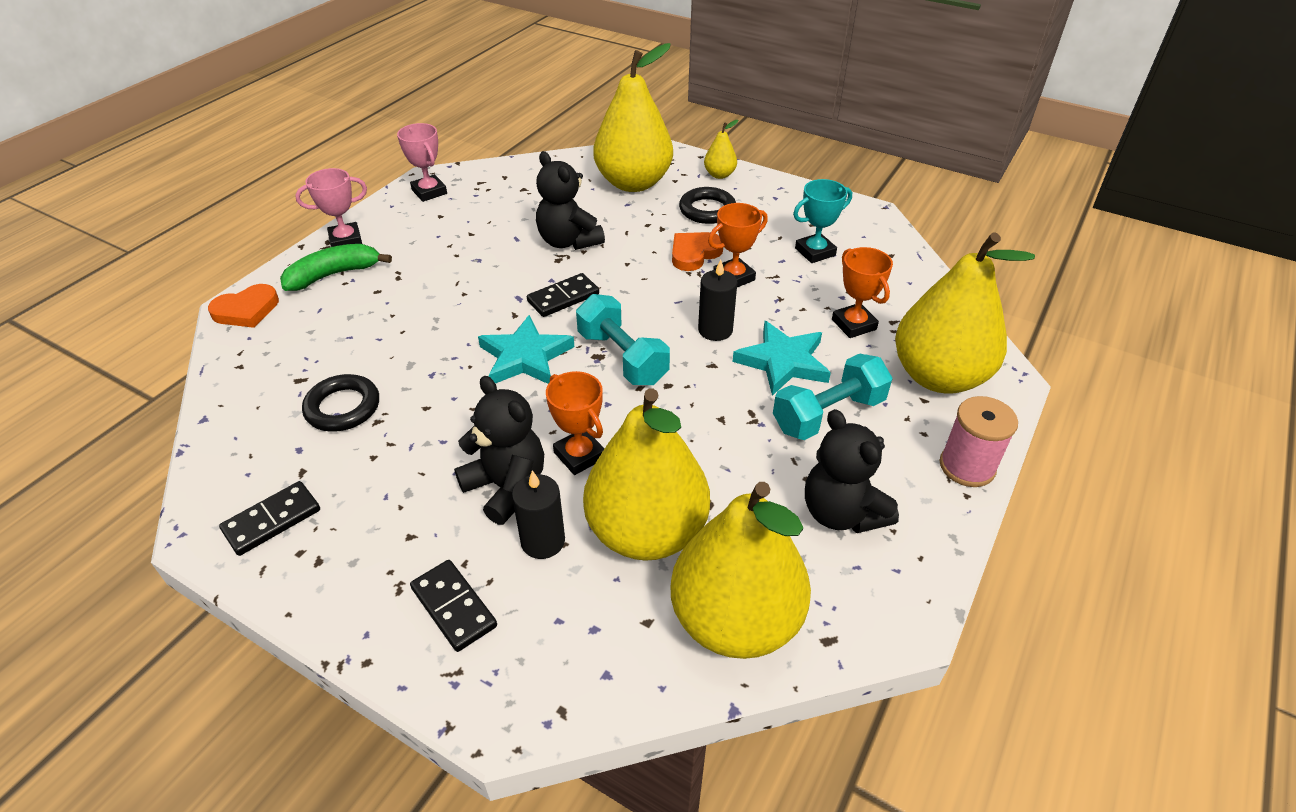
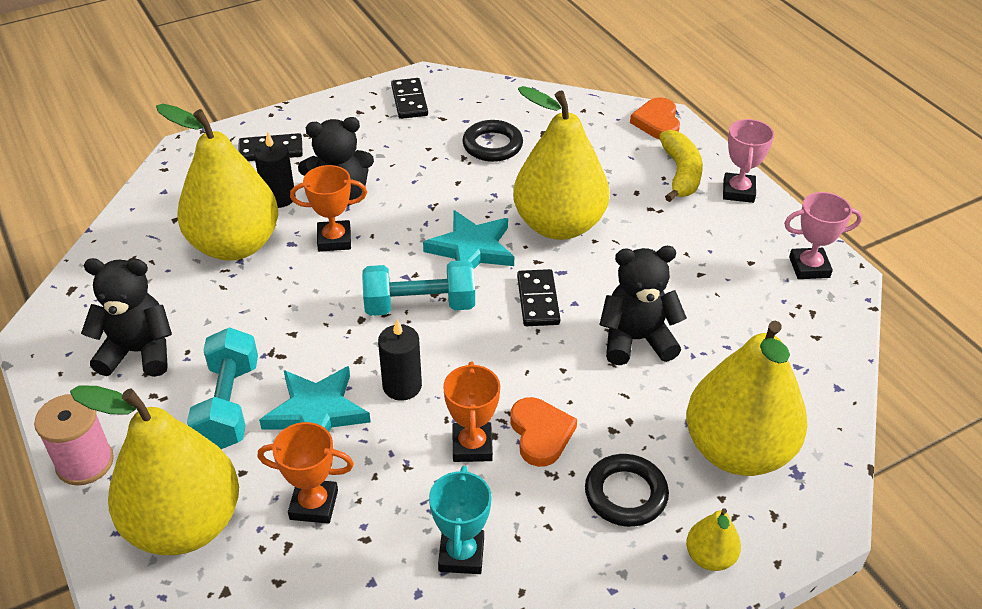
camera: 120 degrees right, 0 degrees up
(333, 275) = (681, 174): green banana -> yellow banana
(735, 620) = (131, 255): yellow pear -> yellow pear (559, 225)

